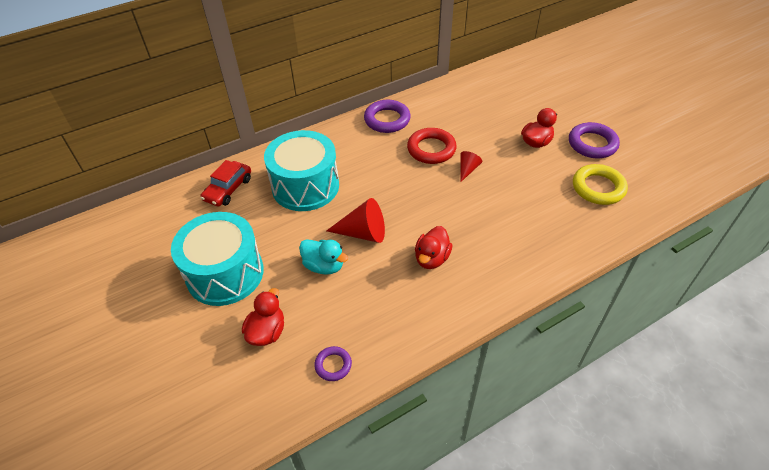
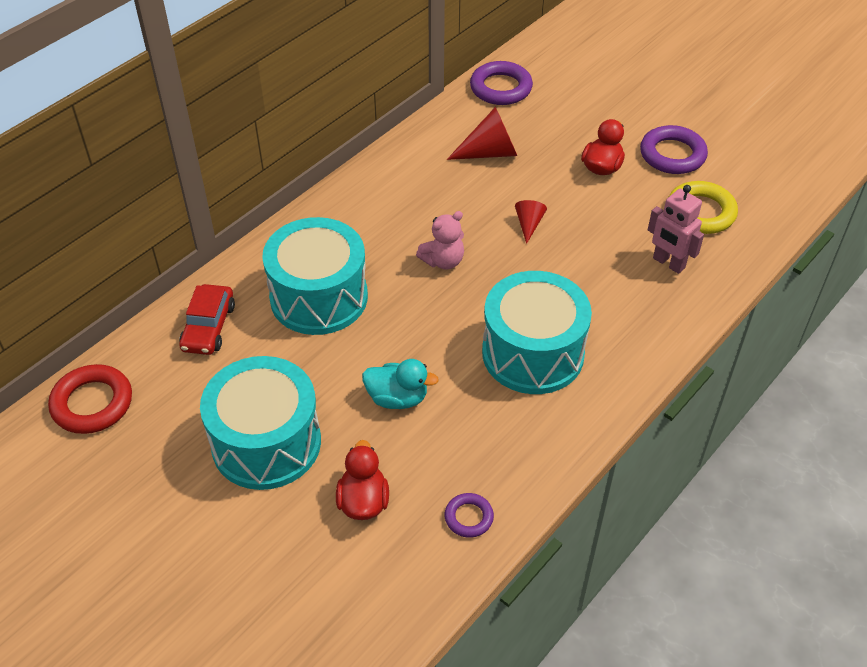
camera: 20 degrees left, 0 degrees up
(363, 233) = (429, 342): red cone -> red cone (490, 152)
(387, 120) = (389, 177): purple ring -> purple ring (501, 88)
(398, 181) = (443, 261): none -> pink teddy bear
(431, 149) = (468, 206): red ring -> red ring (92, 403)
(432, 258) = (533, 353): red duck -> turquoise drum
(559, 218) = (668, 263): none -> pink robot

